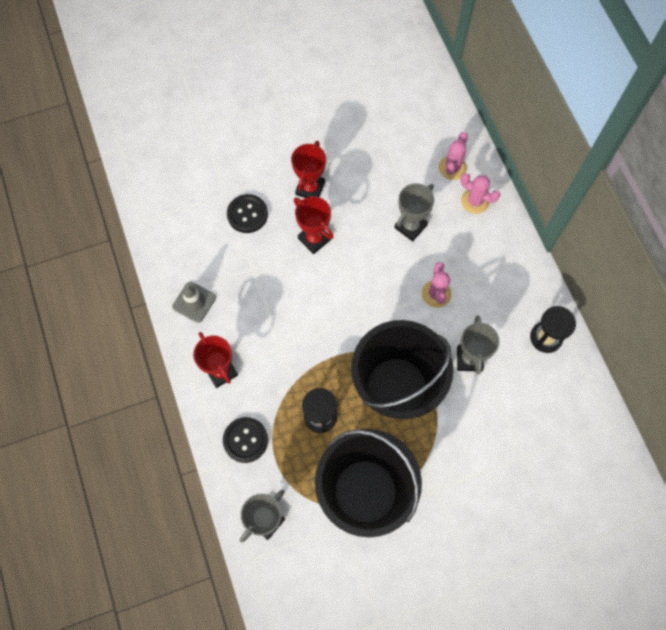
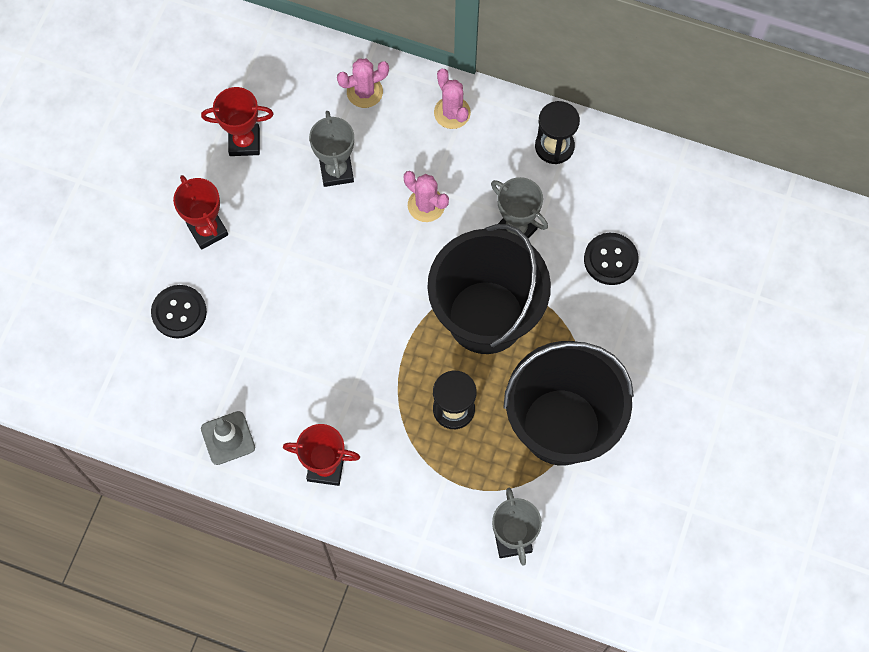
camera: 50 degrees left, 0 degrees up
(245, 440) = (416, 498): black button -> black button (610, 259)
(314, 239) = (266, 270): red trophy -> red trophy (244, 142)
(452, 168) = (311, 82): pink cactus -> pink cactus (452, 113)

